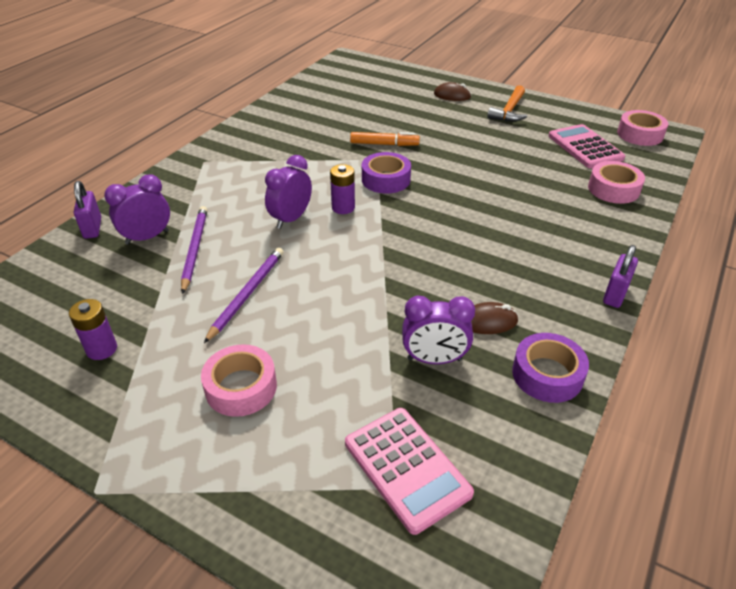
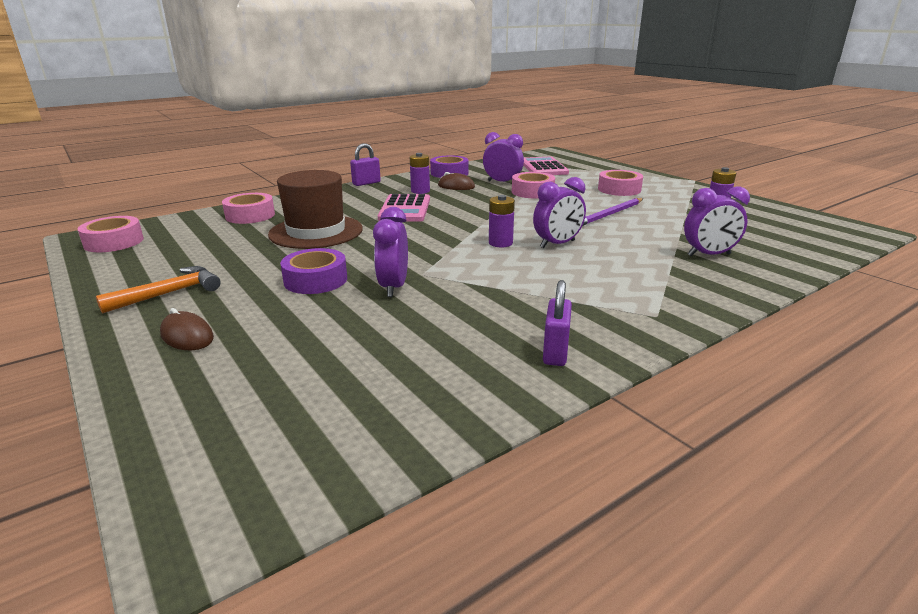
camera: 155 degrees left, 15 degrees down
(92, 228) = (778, 271): purple padlock -> purple padlock (555, 352)
(195, 249) = (656, 241): purple pencil -> none
(370, 335) = (532, 192): none -> pink tape
(384, 144) = (393, 287): orange marker -> purple clock
(386, 179) = (435, 255): purple tape -> purple tape (315, 280)
(517, 182) = (316, 232): none -> brown hat
(519, 291) = (420, 191): none -> purple battery
(585, 147) = (192, 243): pink calculator -> pink calculator (405, 209)

